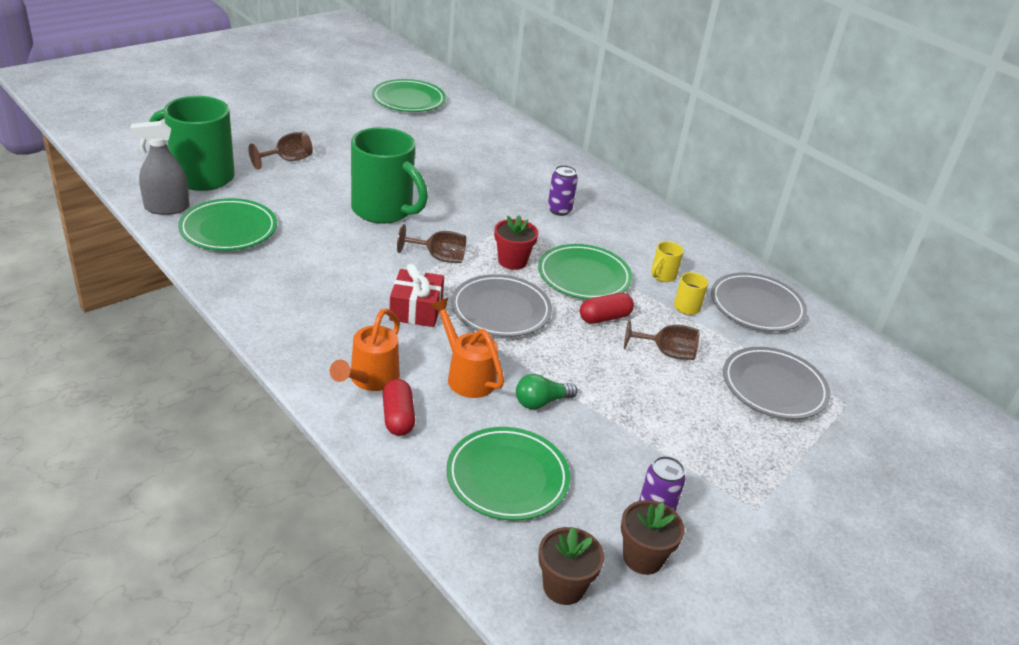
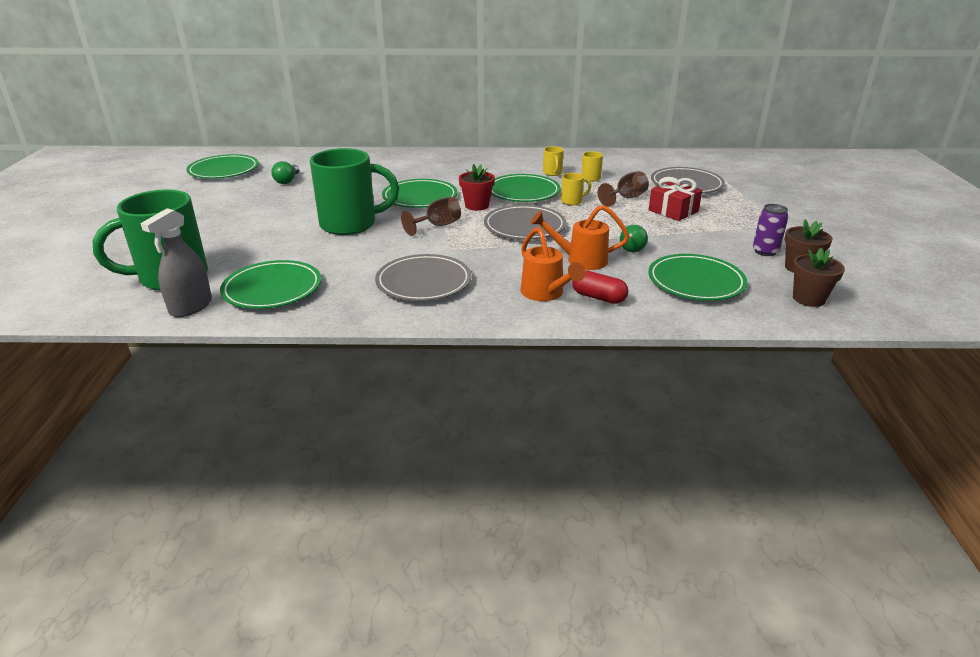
camera: 45 degrees left, 5 degrees down
(287, 160) = (218, 236): brown goblet -> none
(416, 309) = (486, 252): red gift -> red gift (673, 211)
(430, 138) = (287, 180): none -> green light bulb
(487, 221) = (420, 197): none -> green plate
(559, 210) = (443, 174): purple can -> none
(604, 318) = (572, 201): red capsule -> yellow mug
(756, 306) = (612, 163): grey plate -> grey plate (424, 282)

